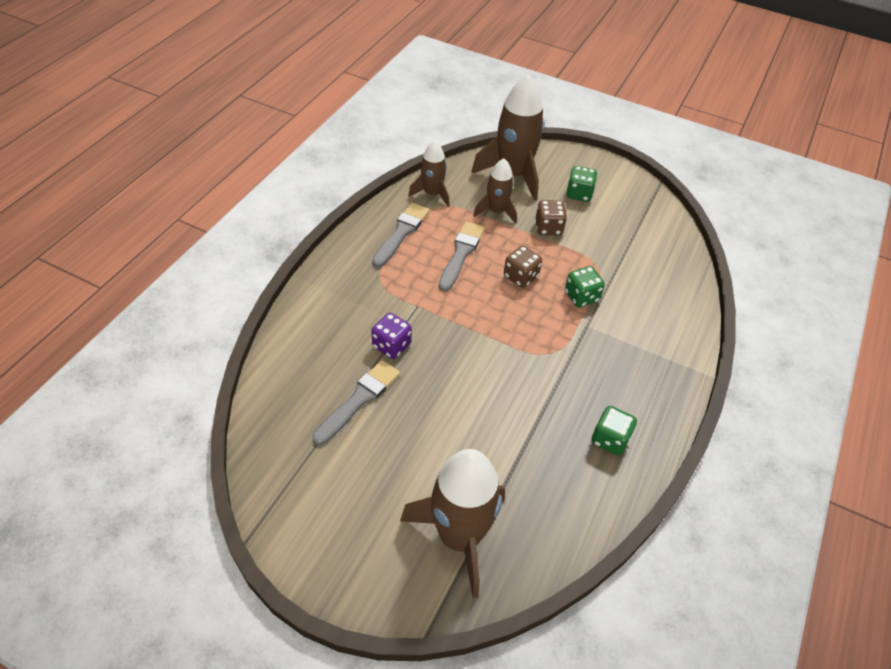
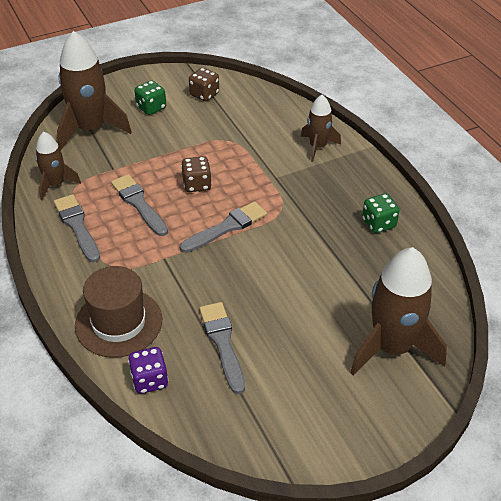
camera: 50 degrees left, 5 degrees down
(325, 319) = (118, 322): none -> brown hat
(391, 346) = (188, 295): purple dice -> purple dice (149, 380)
(491, 326) = (227, 227): none -> grey brush
(496, 211) = (118, 160): brown rocket -> brown rocket (317, 147)
(548, 228) = (166, 142): brown dice -> brown dice (204, 94)
(581, 297) = (248, 165): green dice -> none

